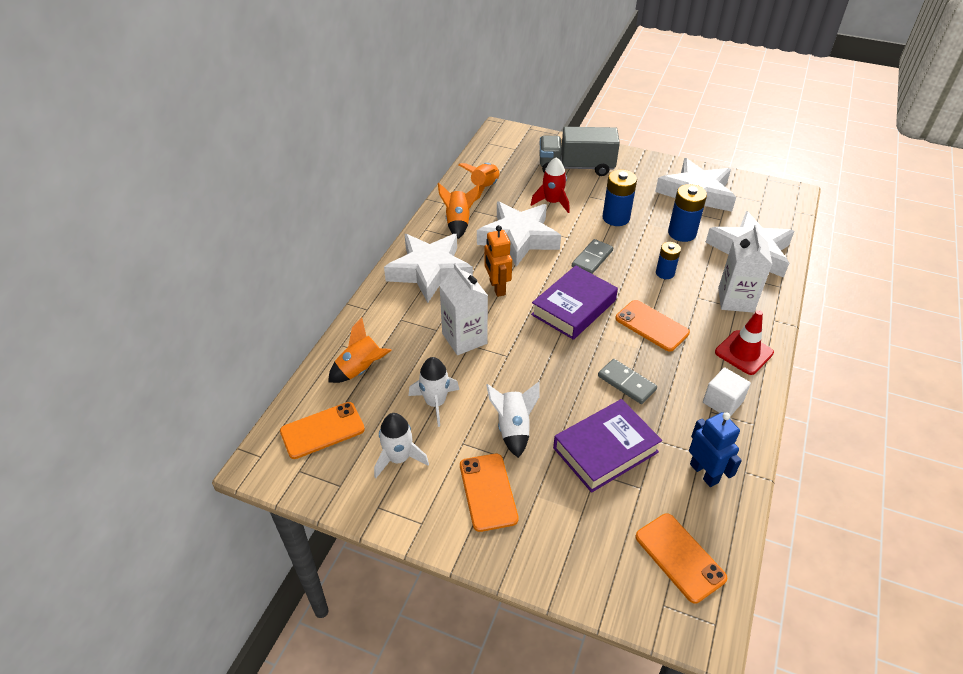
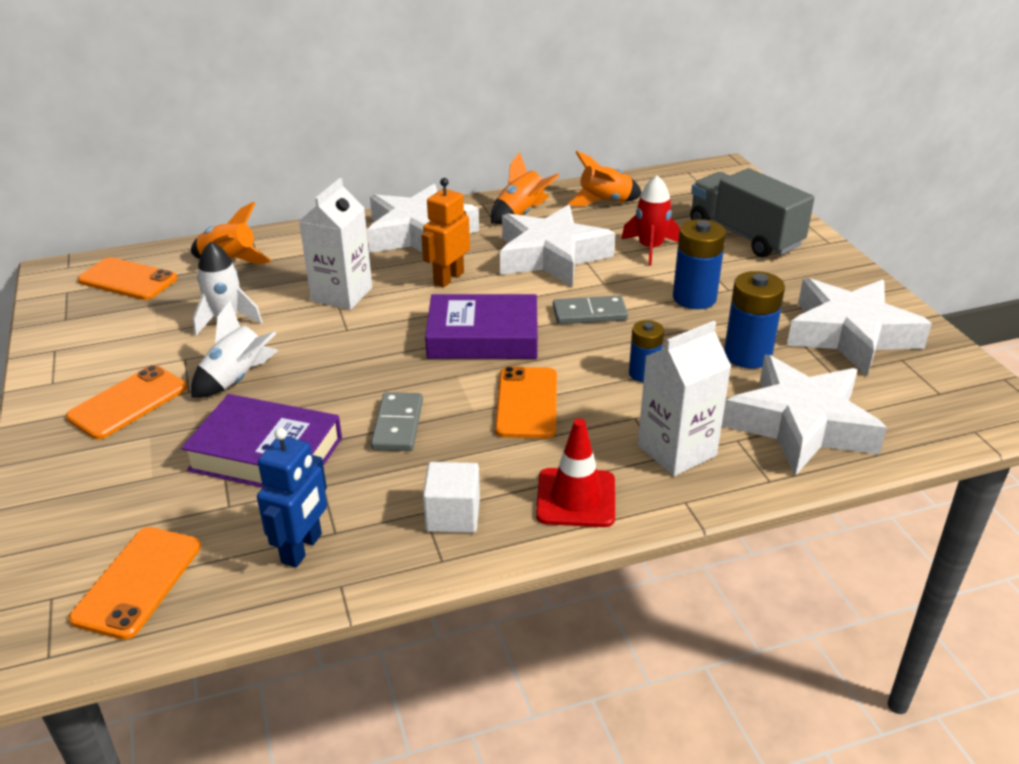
camera: 50 degrees right, 10 degrees down
(399, 458) = (128, 333): white rocket -> none

